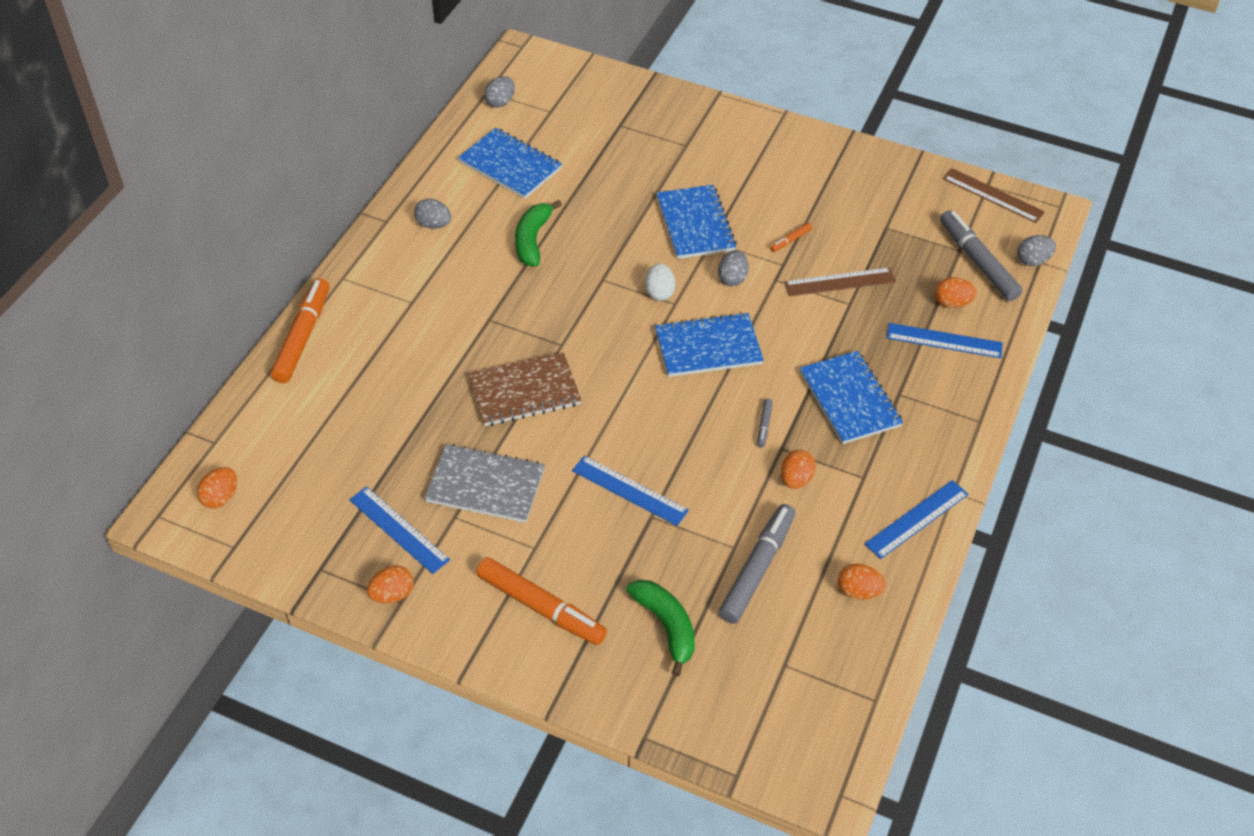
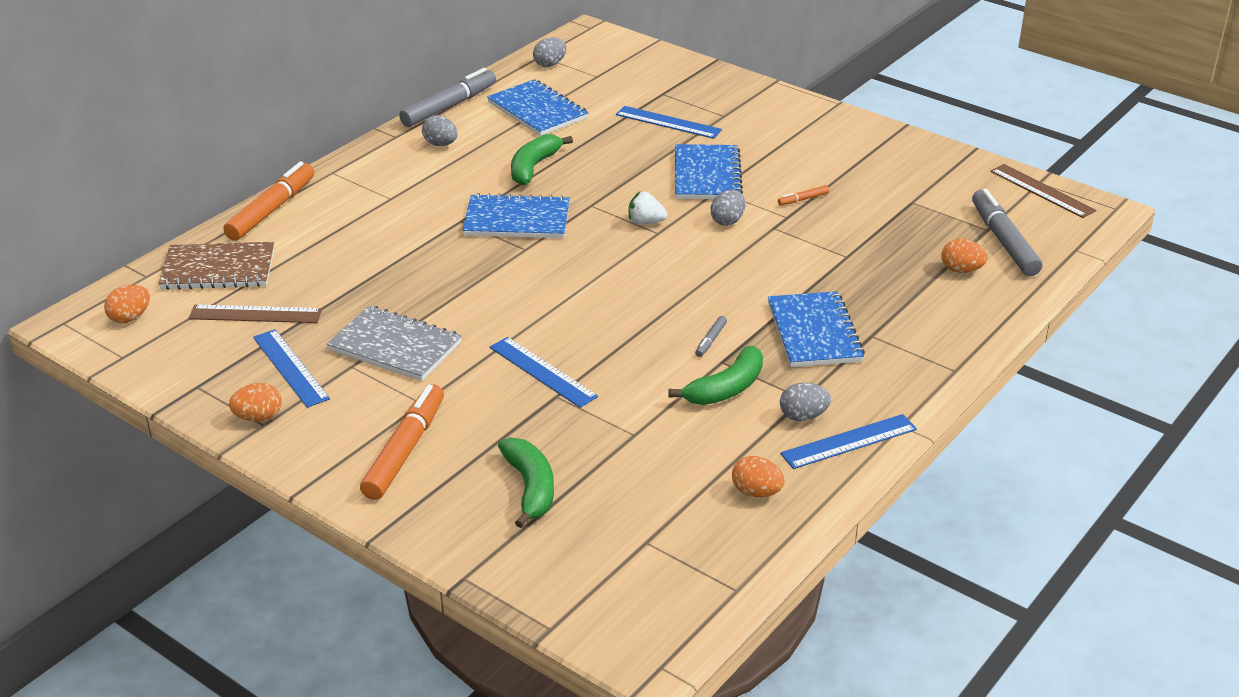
camera: 15 degrees right, 15 degrees down
(524, 392) = (470, 280): brown notebook -> brown notebook (218, 269)
(540, 606) = (404, 451): orange marker -> orange marker turned 120 degrees counterclockwise
(659, 292) = (645, 222): white egg -> white strawberry
(708, 347) = (678, 271): blue notebook -> blue notebook (517, 220)
(756, 569) = (650, 456): grey marker -> grey marker (448, 106)
(795, 479) = (726, 389): orange egg -> green banana
(840, 282) = (842, 238): brown ruler -> brown ruler (255, 314)
(944, 340) = (940, 299): blue ruler -> blue ruler (668, 122)
(1032, 260) = (1067, 247): grey egg -> grey egg (803, 416)

